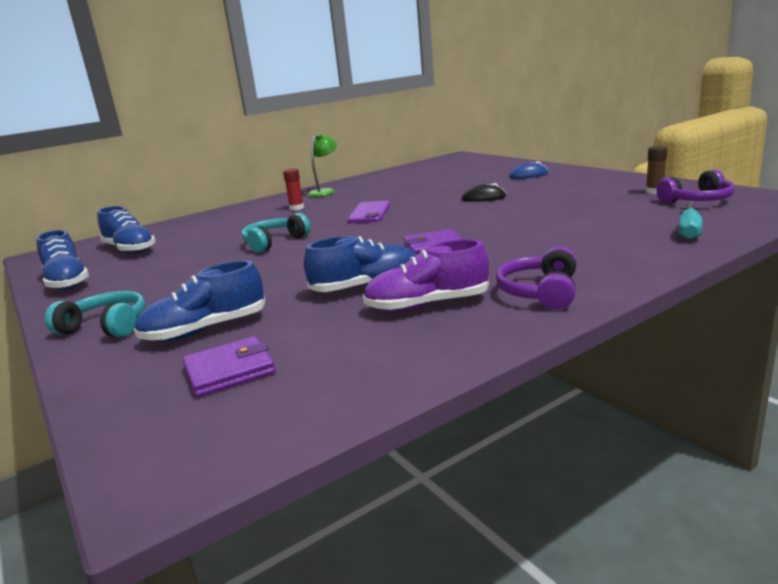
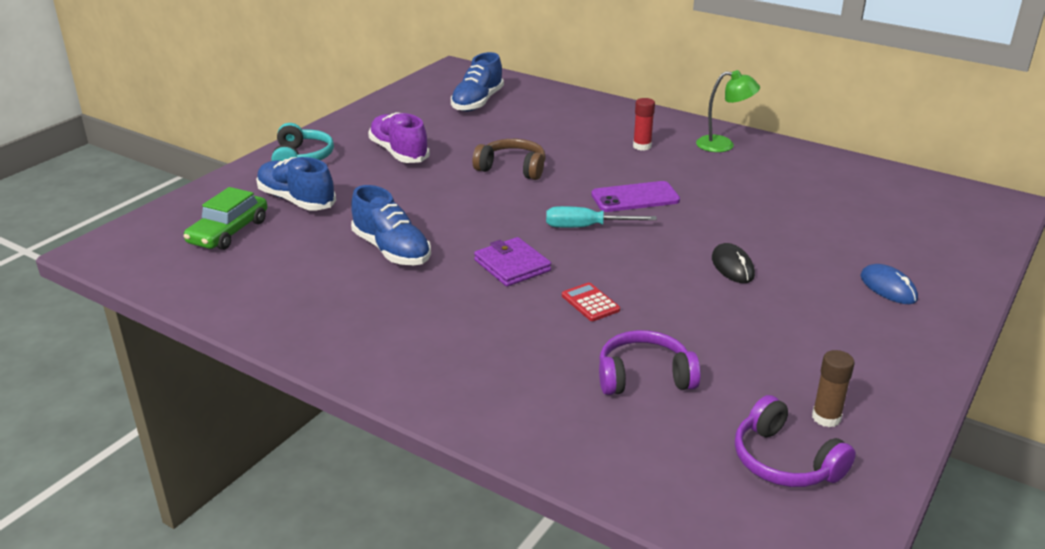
camera: 65 degrees right, 10 degrees up
(67, 282) = (391, 106): blue shoe -> none
(229, 370) = (228, 232): purple wallet -> green car
(274, 242) = (512, 168): turquoise headphones -> brown headphones
(427, 305) = (350, 291): purple shoe -> purple shoe (399, 153)
(505, 229) = (590, 303): none -> red calculator
(540, 292) = (386, 349): purple headphones -> purple headphones (644, 376)
(689, 230) = (619, 449): turquoise screwdriver -> turquoise screwdriver (586, 227)

